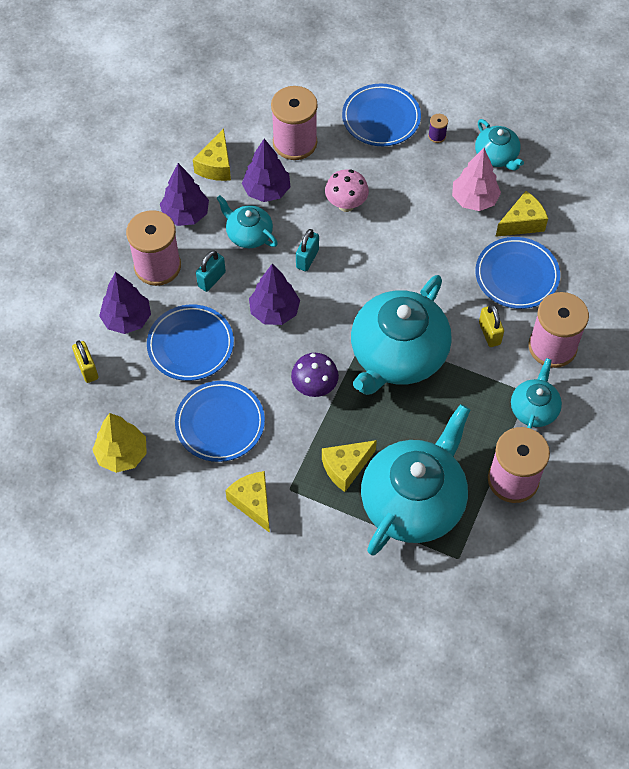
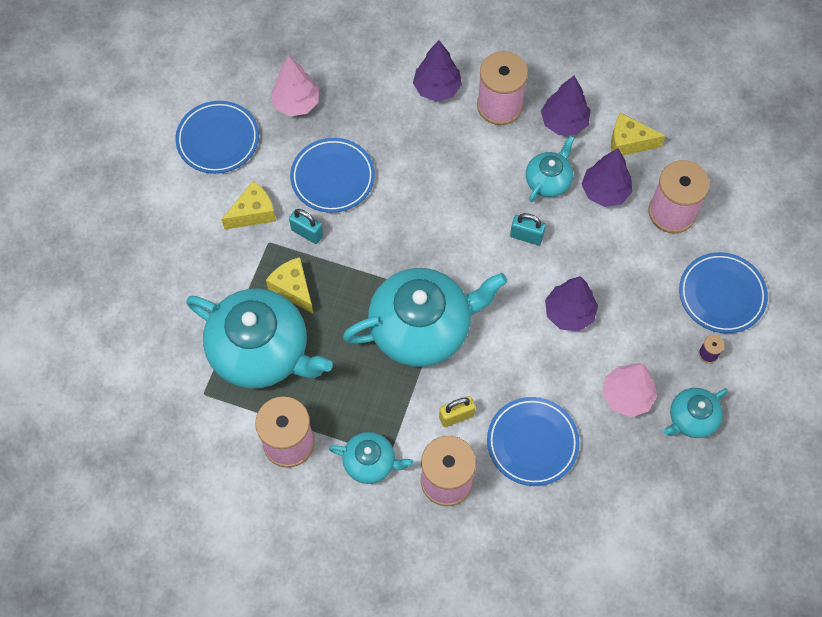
camera: 85 degrees right, 5 degrees up
(87, 369) = (381, 64): yellow padlock -> none
(122, 454) = (296, 103): yellow tree -> pink tree
(190, 345) = (414, 144): blue plate -> blue plate (218, 140)
(211, 279) = (490, 153): turquoise padlock -> turquoise padlock (307, 233)
(274, 311) = (460, 212): purple tree -> purple tree (569, 313)
(314, 388) = (377, 255): purple mushroom -> none
(346, 204) = (599, 268): pink mushroom -> none
(397, 354) = (422, 328): turquoise teapot -> turquoise teapot turned 135 degrees clockwise
(522, 223) = (603, 448): yellow cheese -> none

